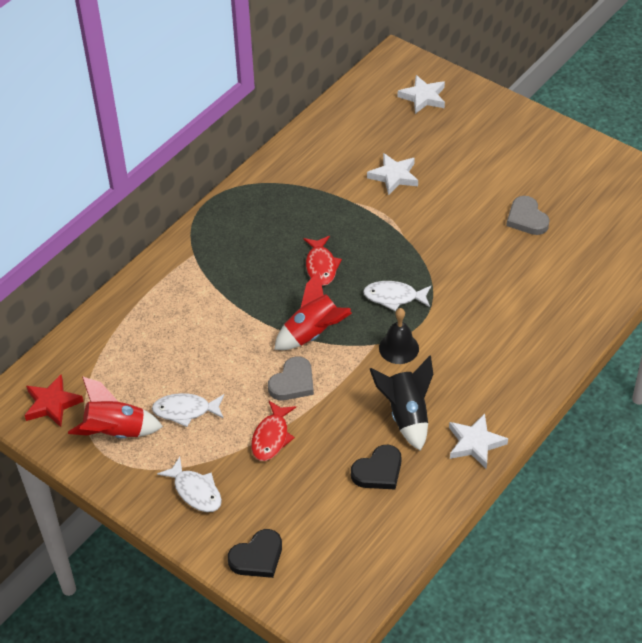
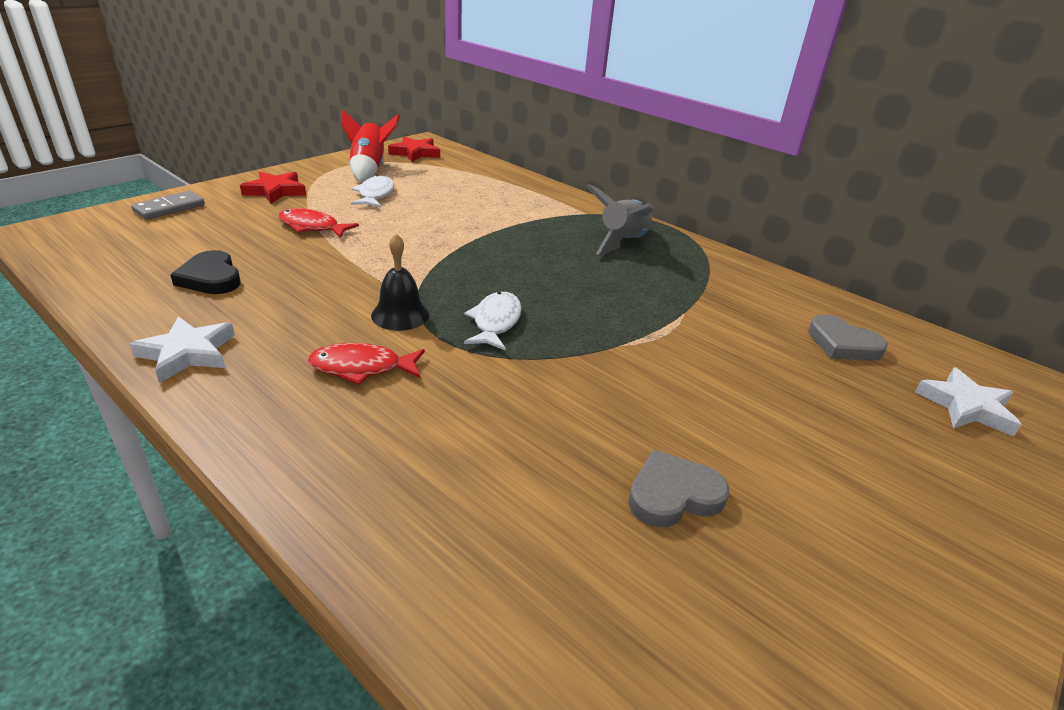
camera: 90 degrees right, 15 degrees down
(195, 491) = (275, 191): white fish -> red star
(249, 231) = (622, 242): none -> grey rocket
(257, 557) = (169, 208): black heart -> grey domino
(293, 382) = (381, 244): grey heart -> grey heart (842, 344)
(313, 333) = (450, 262): red rocket -> none
(321, 266) = (562, 278): red fish -> red fish (362, 368)
(394, 176) = (749, 352): white star -> none
(406, 415) = (281, 306): black rocket -> none

